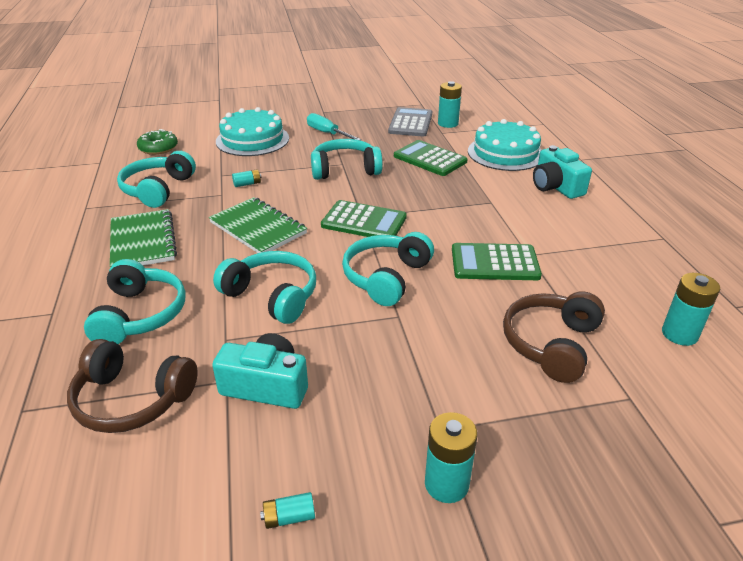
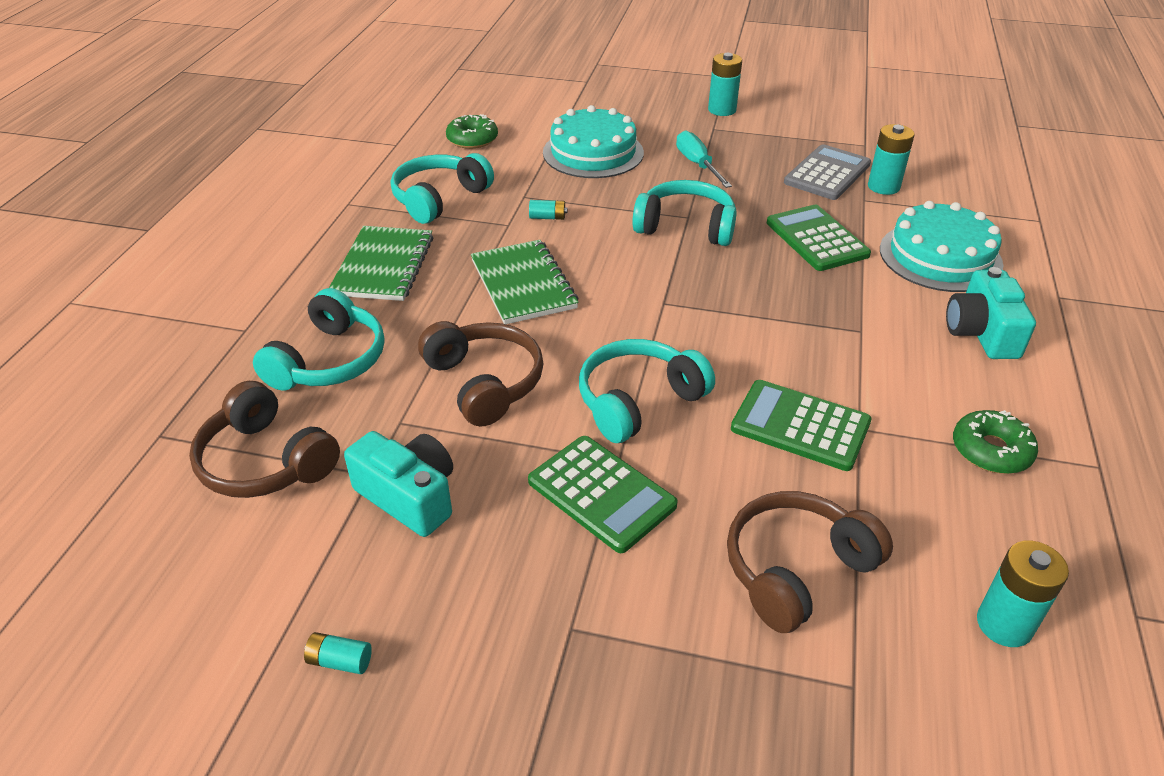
camera: 25 degrees right, 5 degrees up
(272, 296) = (484, 383): turquoise headphones -> brown headphones
(364, 221) = (661, 312): green calculator -> green calculator (601, 493)
(446, 484) = (533, 698): turquoise battery -> turquoise battery (722, 110)
(605, 246) = (991, 450): none -> green donut

